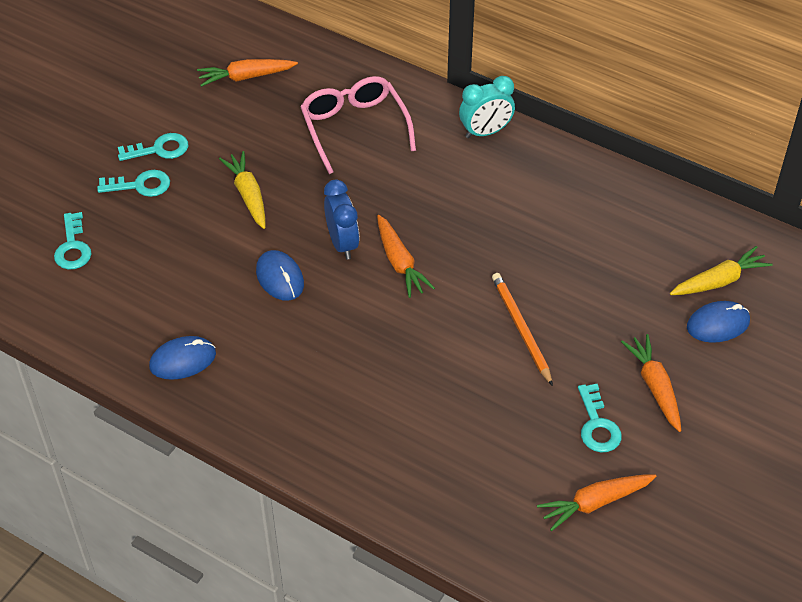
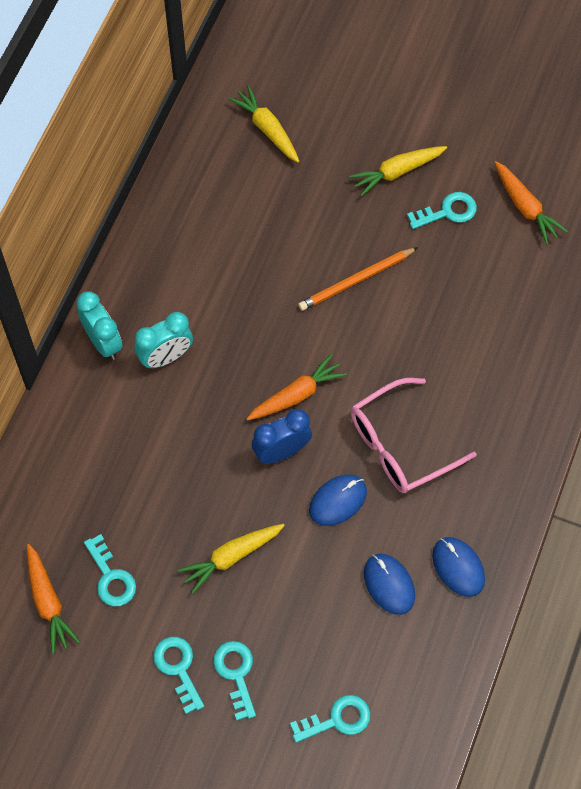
camera: 100 degrees left, 15 degrees up
(255, 116) = (111, 577): none -> turquoise key
(354, 128) = (115, 470): pink glasses -> pink glasses (400, 445)
(461, 173) = (166, 357): none -> turquoise clock
(654, 386) = (397, 172): orange carrot -> yellow carrot
(718, 324) = (318, 128): blue mouse -> blue mouse (389, 584)

